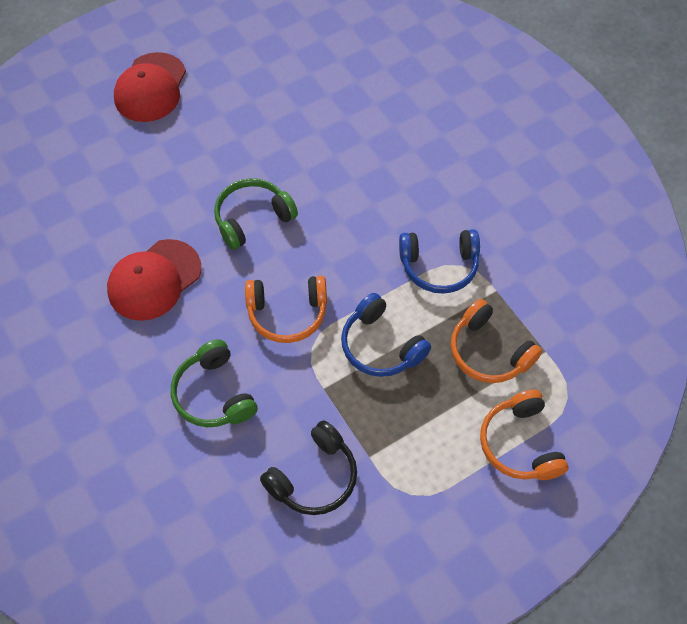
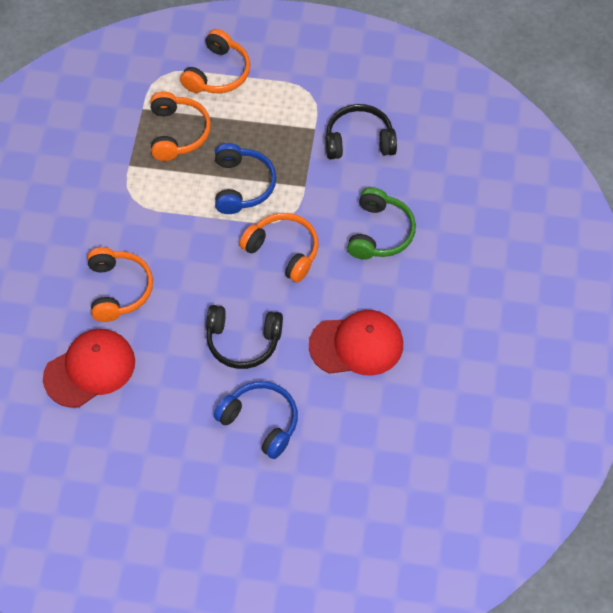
camera: 140 degrees left, 0 degrees up
(150, 88) = (218, 535): red cap -> red cap (90, 369)
(252, 219) = (243, 341): green headphones -> black headphones
(390, 188) = (118, 289): none -> orange headphones
(439, 266) = (148, 208): blue headphones -> blue headphones (260, 422)

